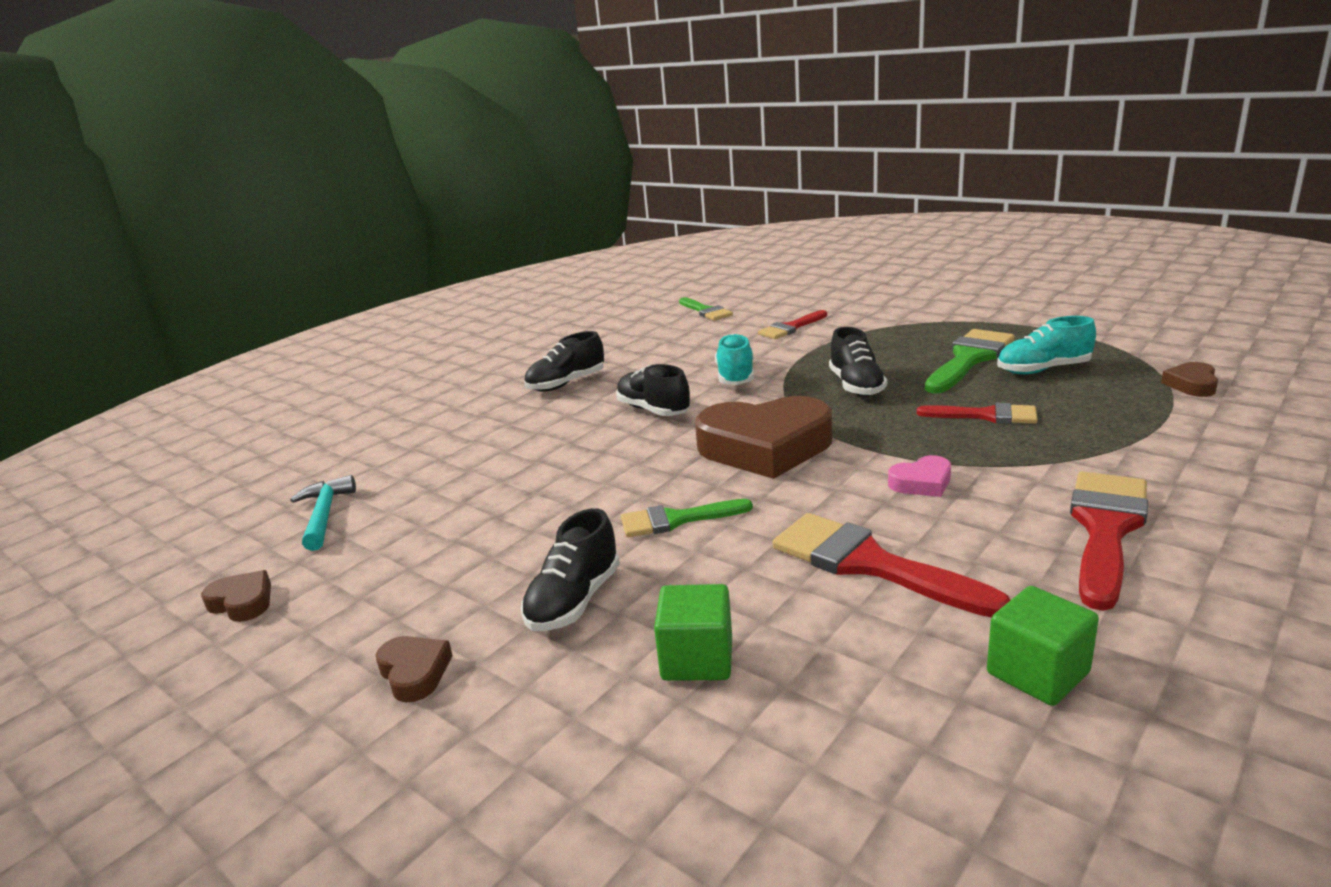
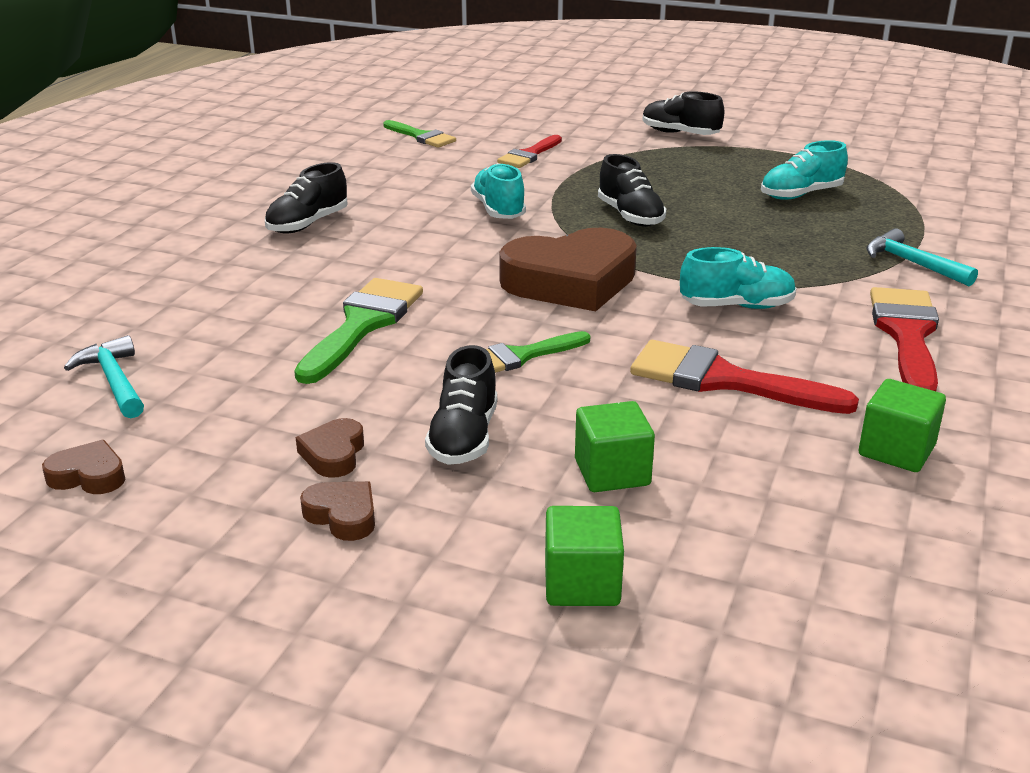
camera: 20 degrees left, 5 degrees up
(593, 793) = (582, 584): none -> green cube
(653, 410) = (429, 249): black shoe -> black shoe (680, 134)
(922, 483) = (737, 306): pink heart -> turquoise shoe
(969, 359) = (728, 185): green brush -> green brush (362, 325)
(986, 415) = (767, 241): red brush -> none
(1143, 447) = (912, 263): none -> turquoise hammer
(1192, 384) = (933, 205): brown heart -> brown heart (333, 454)

